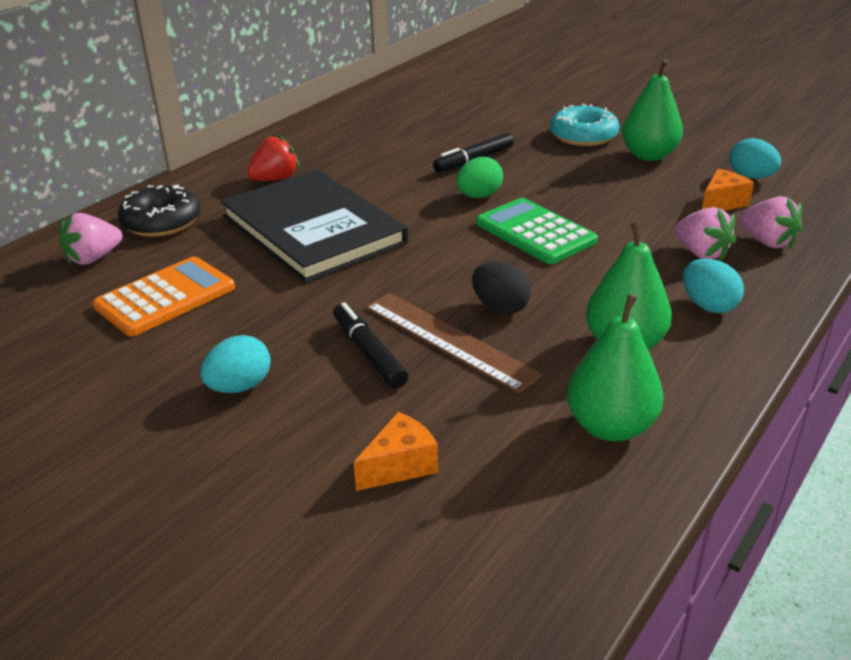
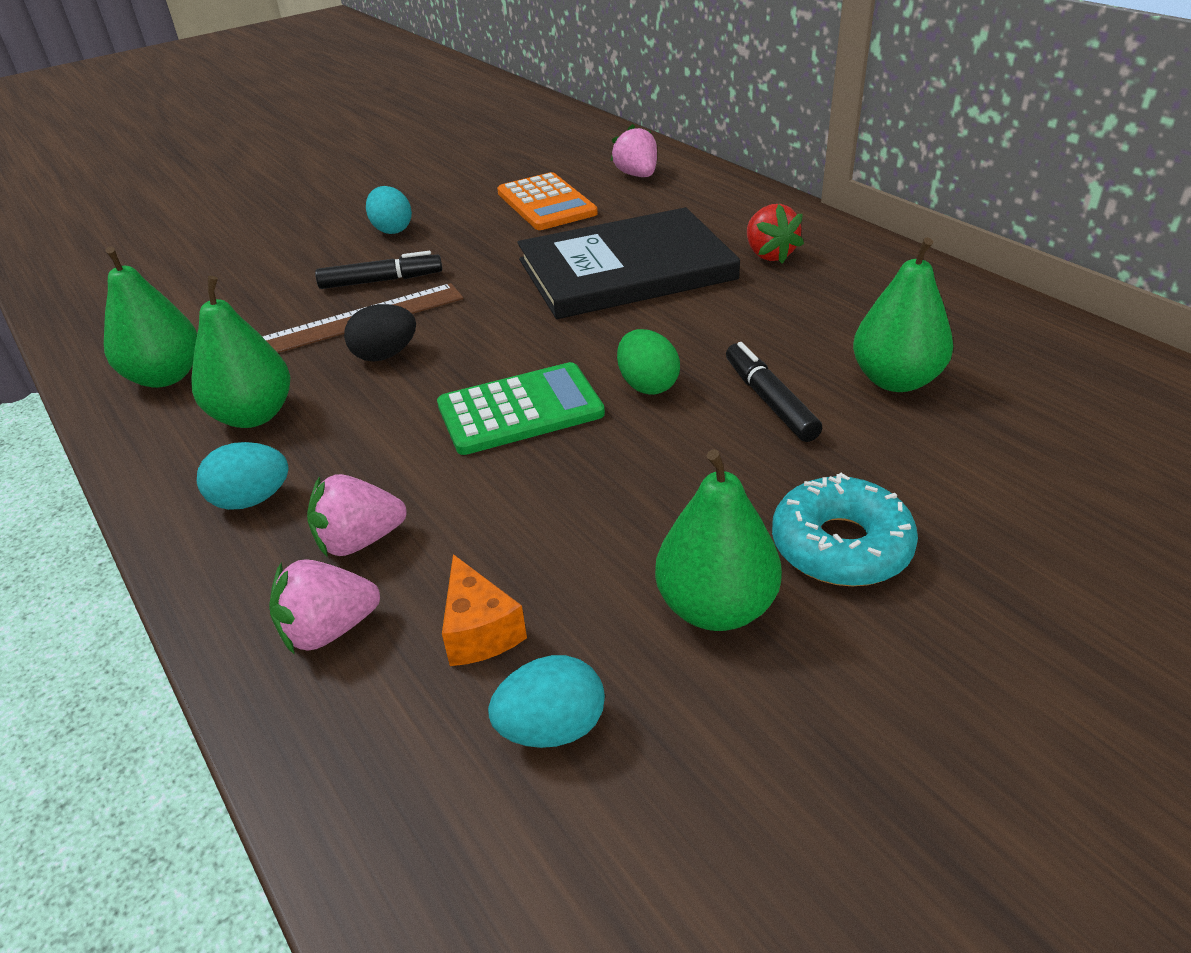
camera: 110 degrees right, 5 degrees up
(161, 222) = (692, 199): black donut -> none
(400, 466) = (239, 281): orange cheese -> none
(432, 133) = (895, 380): none -> green pear

